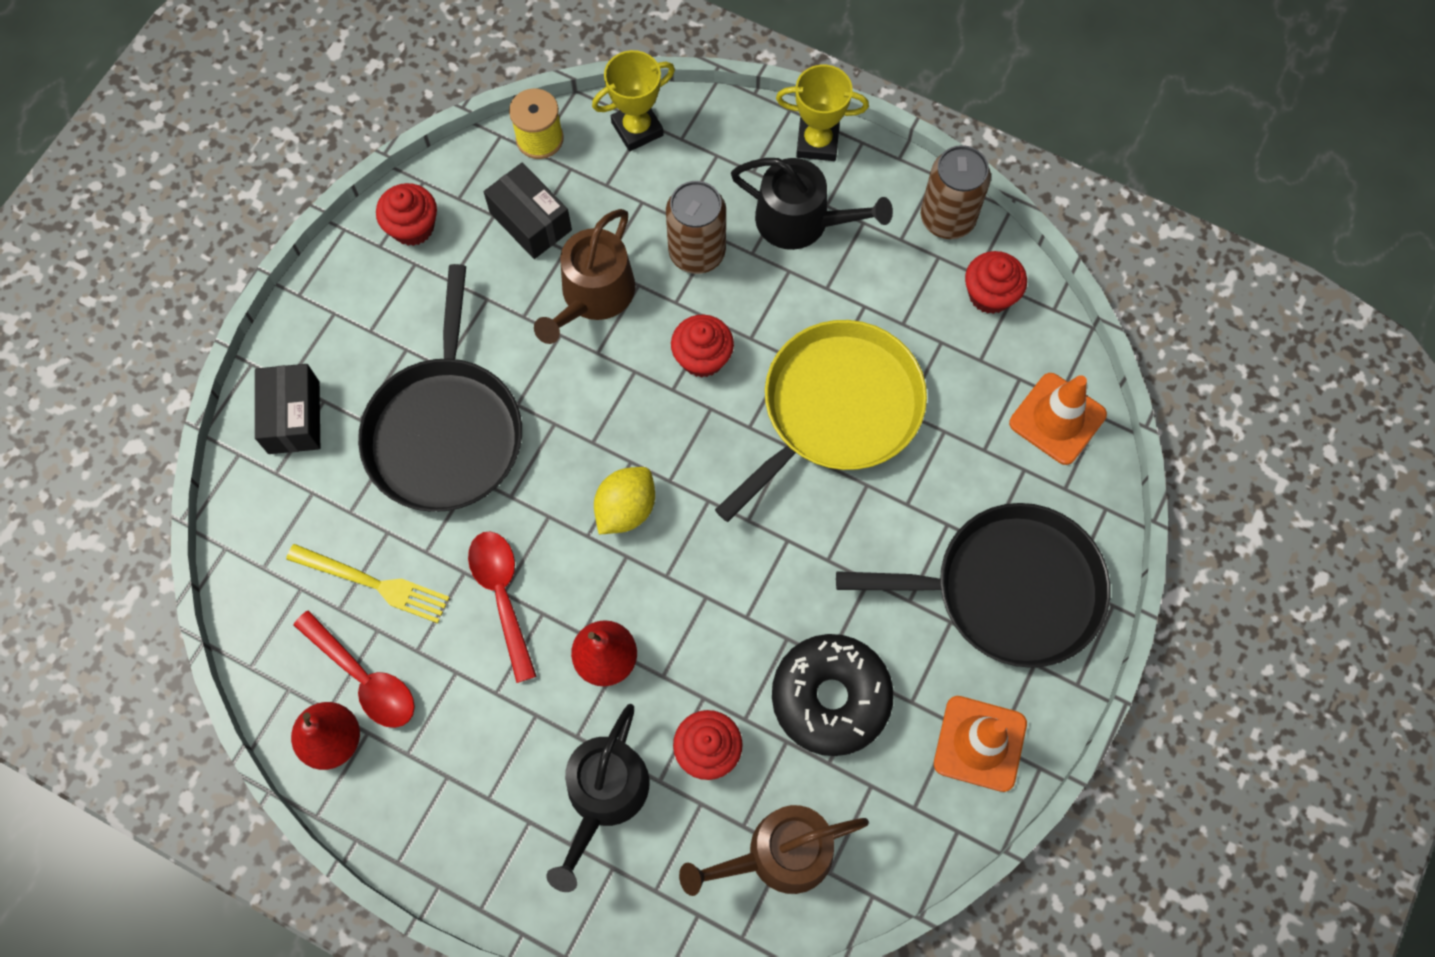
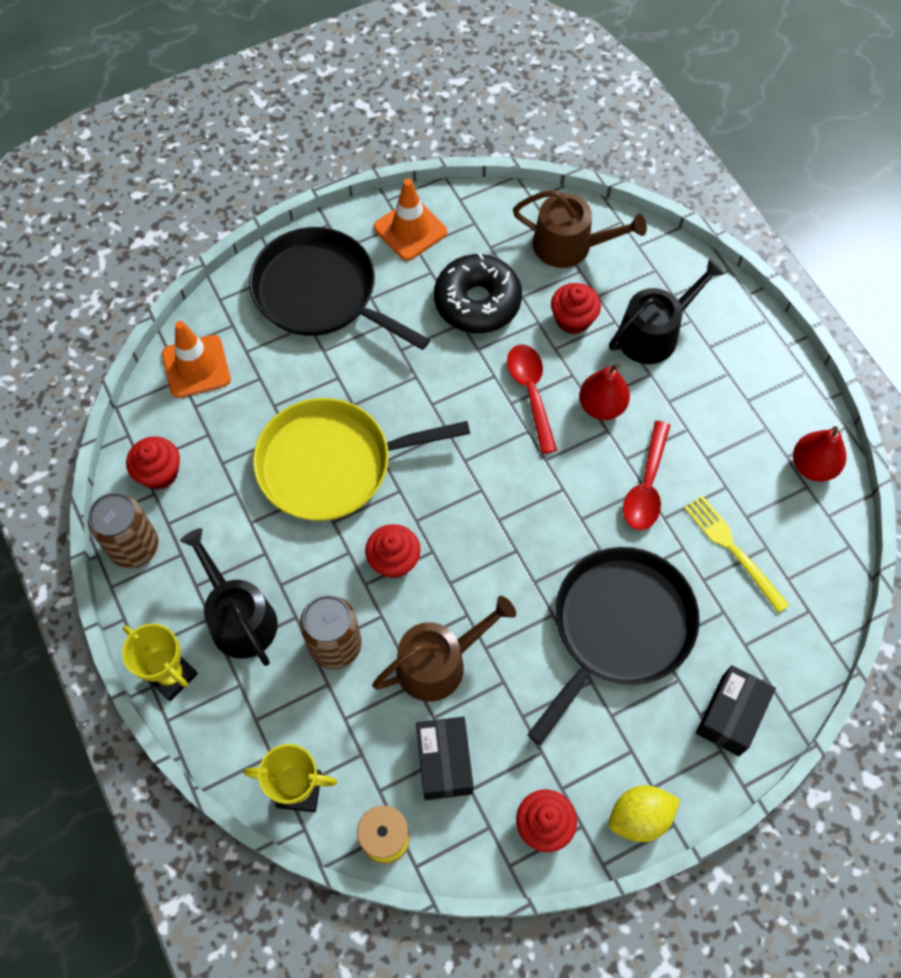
camera: 145 degrees left, 5 degrees down
(364, 678) = (772, 492): red spoon -> red spoon (531, 393)
(626, 509) = (524, 490): yellow lemon -> yellow lemon (639, 817)

